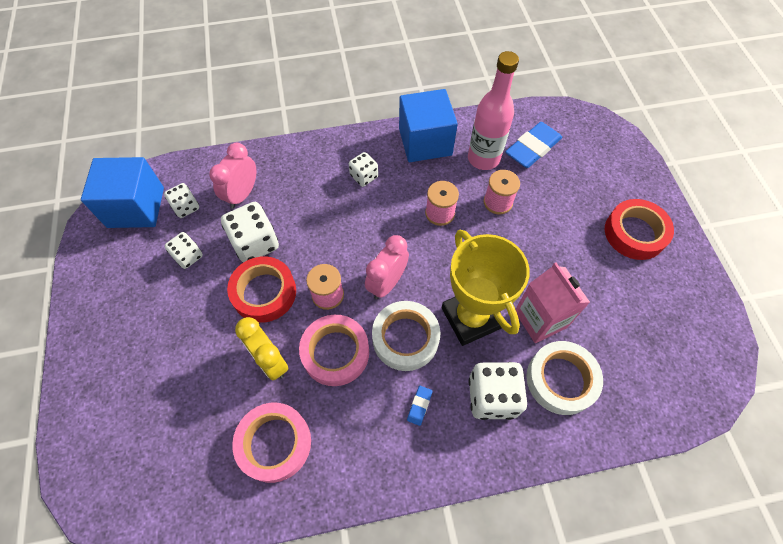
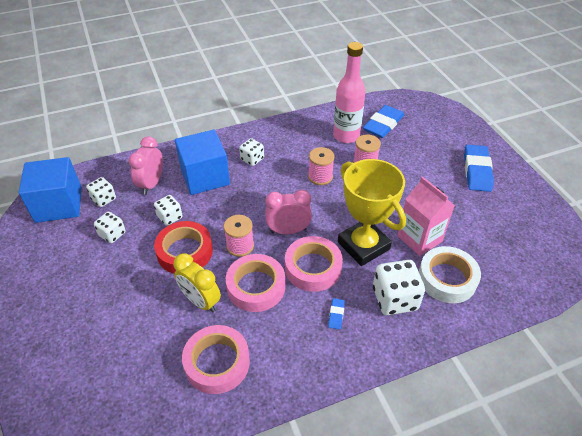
camera: 10 degrees left, 15 degrees down
(255, 243) = (170, 217): white dice -> white dice, size x0.59
(387, 283) = (288, 231): pink clock -> pink clock turned 60 degrees clockwise
(405, 338) = (313, 268): white tape -> pink tape
(425, 142) = (297, 130): blue cube -> blue cube (205, 177)
(635, 233) = (477, 171): red tape -> blue eraser

